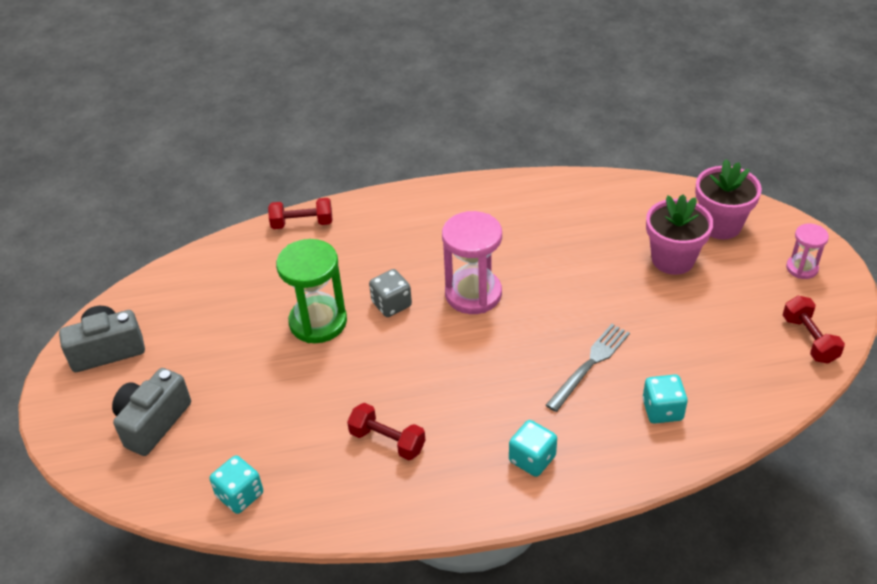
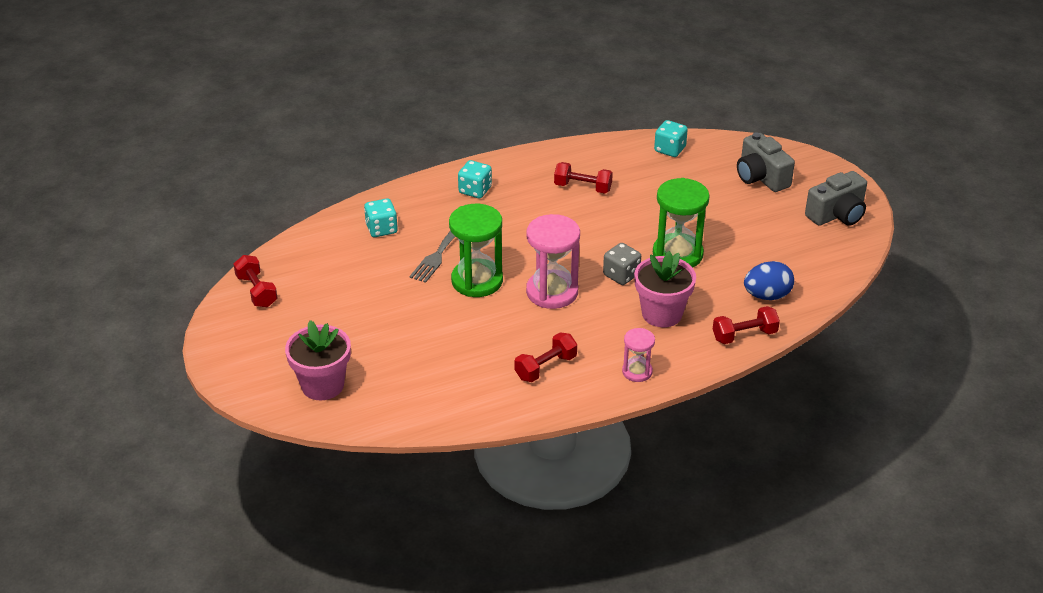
camera: 165 degrees right, 5 degrees down
(153, 422) = (761, 177): grey camera -> grey camera turned 135 degrees clockwise
(254, 261) = (767, 296): none -> blue egg
(502, 216) = (545, 367): none -> red dumbbell
(552, 319) = (477, 281): none -> green hourglass
(673, 259) = (371, 344): pink flower pot -> pink flower pot (662, 314)
(802, 268) = (249, 351): pink hourglass -> pink hourglass (637, 371)

